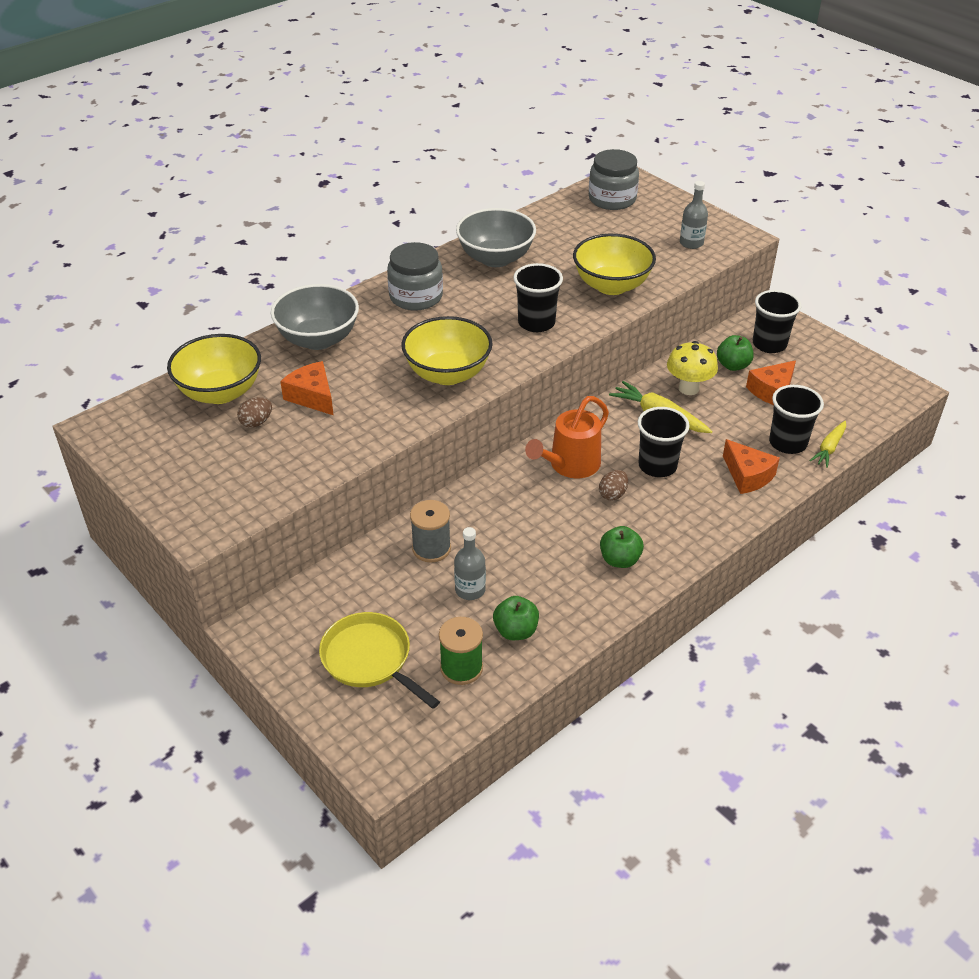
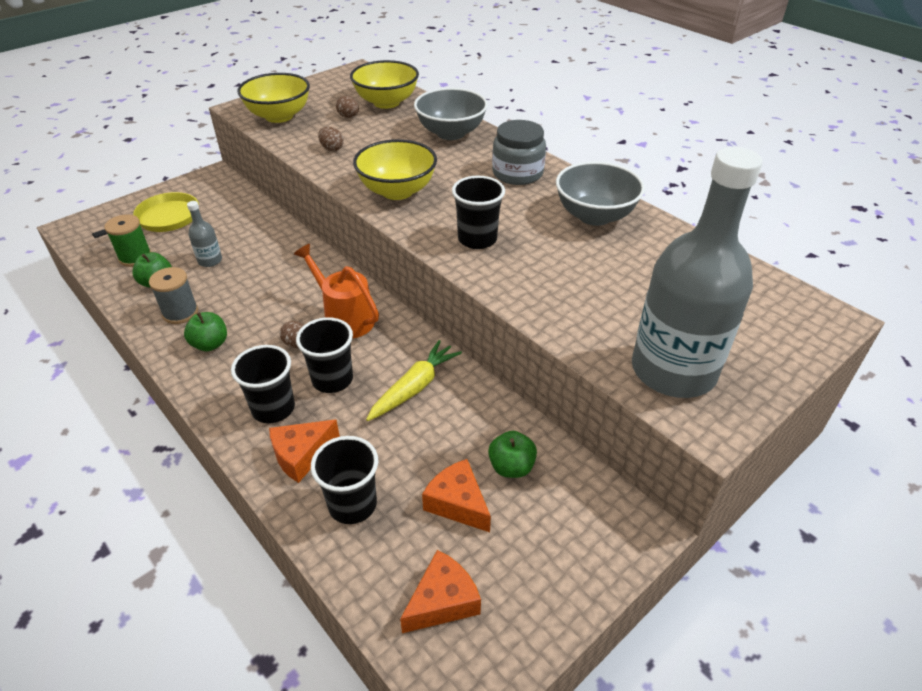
camera: 90 degrees right, 0 degrees up
(312, 396) = (375, 135): orange cheese -> orange cheese (443, 601)
(344, 429) = (332, 149): none -> brown egg
(431, 548) = (261, 242): grey spool -> grey spool (180, 313)
(611, 285) = (555, 293): yellow bowl -> yellow bowl (279, 116)
(612, 199) = (762, 303): grey jar -> none
(688, 388) = (463, 417): yellow mushroom -> none
(691, 243) = (673, 370): grey bottle -> grey bottle, size x2.48
(769, 344) = (563, 516): black cup -> black cup (273, 408)
(829, 448) = (336, 551): yellow carrot -> none

